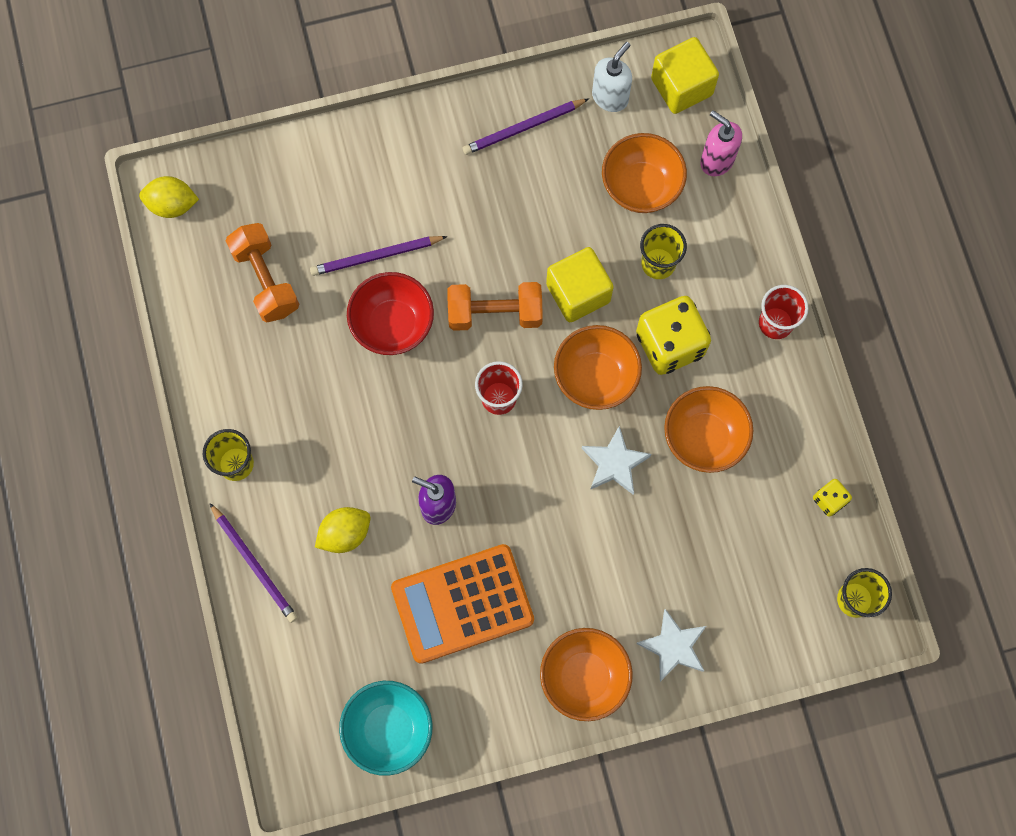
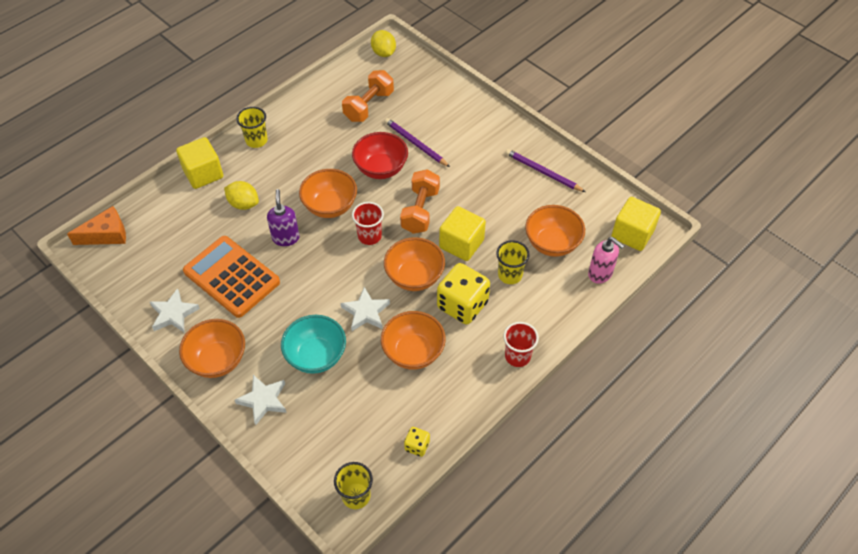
camera: 60 degrees right, 20 degrees down
(254, 564) = (203, 174): purple pencil -> yellow cube
(288, 742) = (107, 234): none -> orange cheese
(388, 729) = (136, 277): turquoise bowl -> turquoise bowl (316, 356)
(418, 422) = (330, 206): none -> orange bowl
(480, 703) = (173, 314): none -> white star
(495, 313) = (420, 210): orange dumbbell -> orange dumbbell turned 45 degrees clockwise
(610, 97) = (595, 203): white soap dispenser -> none
(716, 160) = (600, 274): pink soap dispenser -> pink soap dispenser turned 120 degrees clockwise

